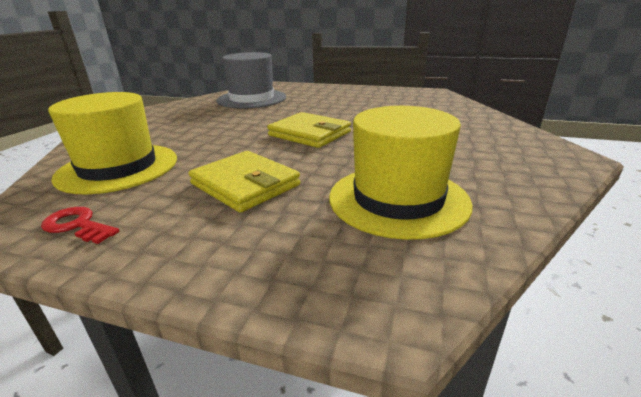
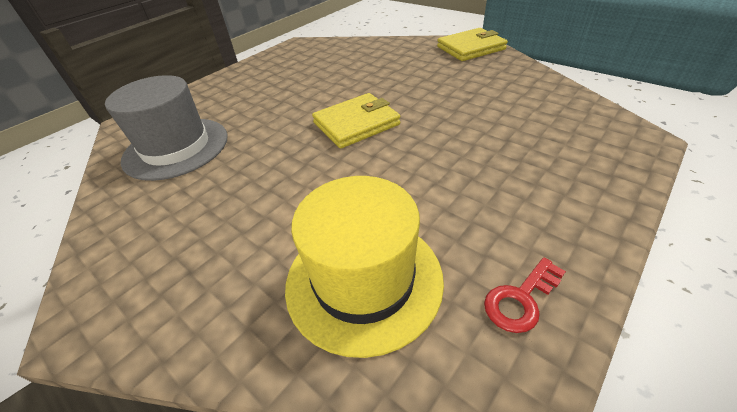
camera: 65 degrees left, 15 degrees up
(245, 184) = (463, 175): yellow wallet -> yellow wallet (470, 48)
(398, 199) = (515, 109): yellow hat -> none

